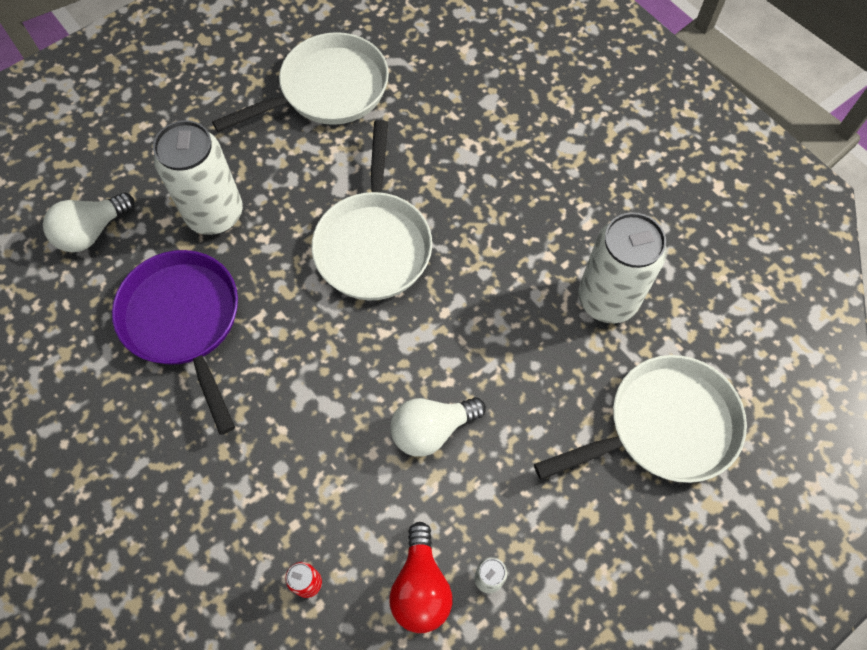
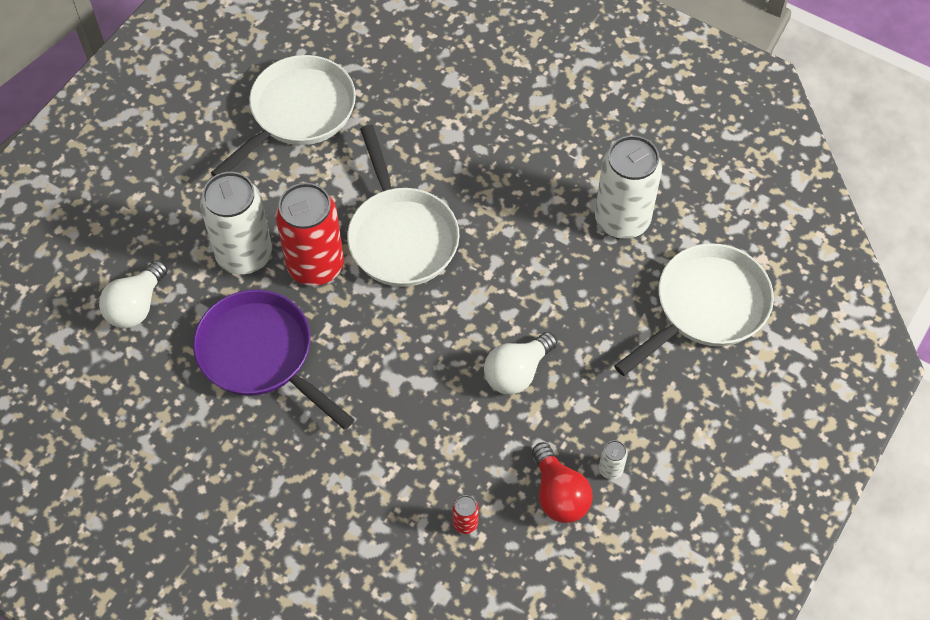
camera: 20 degrees left, 5 degrees down
(277, 247) = (315, 266): none -> red can

